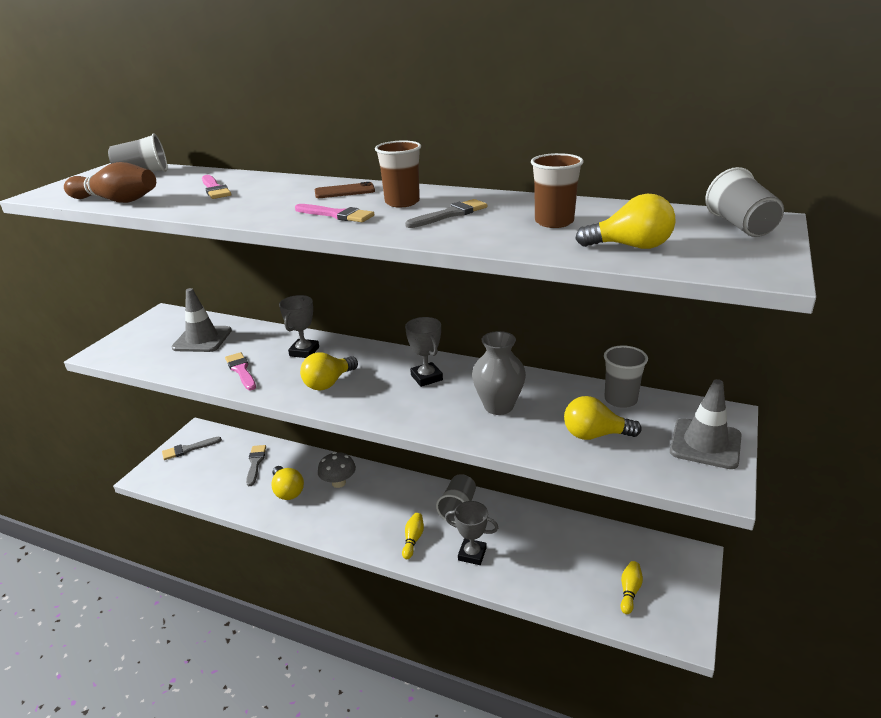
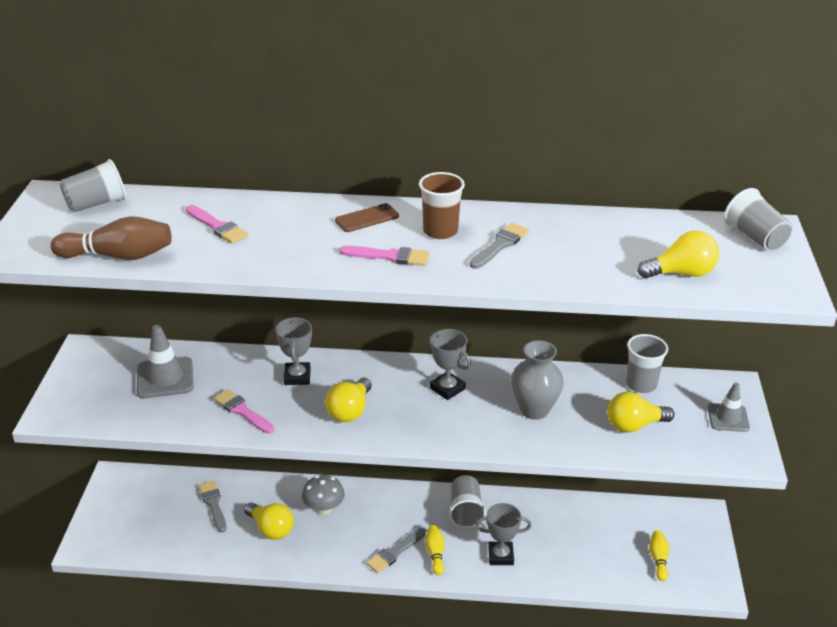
camera: 20 degrees left, 5 degrees up
(188, 449) = (118, 502): grey brush -> grey brush (395, 552)
(554, 222) = (601, 247): brown cup -> none
(705, 444) = (728, 418): grey traffic cone -> grey traffic cone, size x0.66

